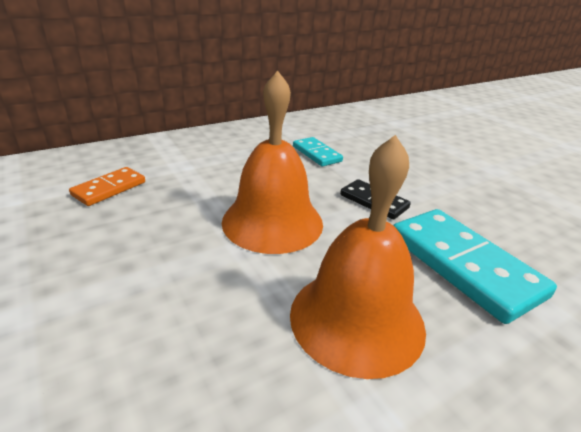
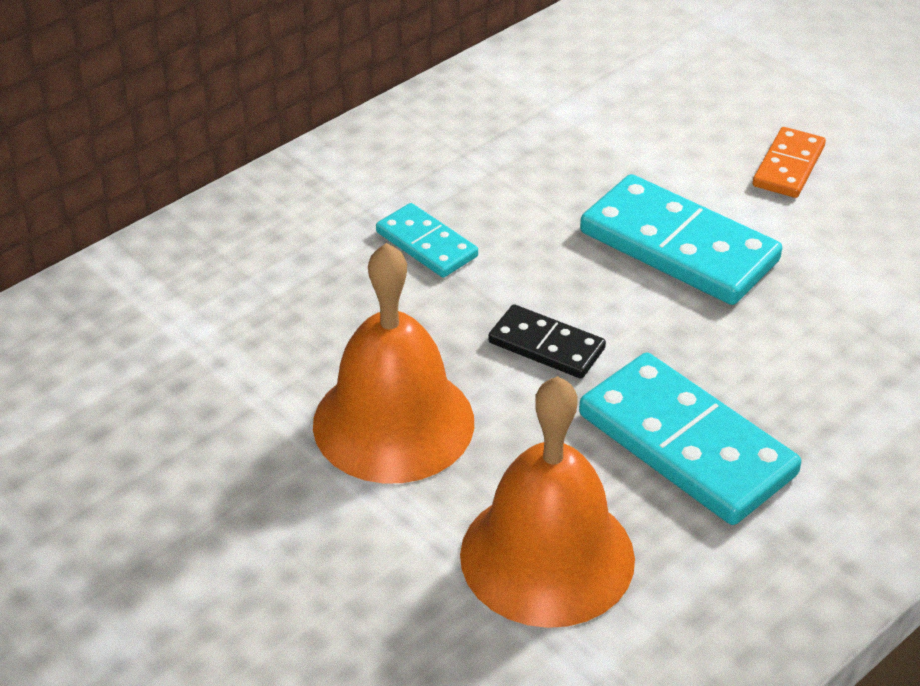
camera: 10 degrees left, 10 degrees up
(109, 189) = (98, 409): orange domino -> orange domino (788, 166)
(452, 173) = (679, 246): none -> turquoise domino

